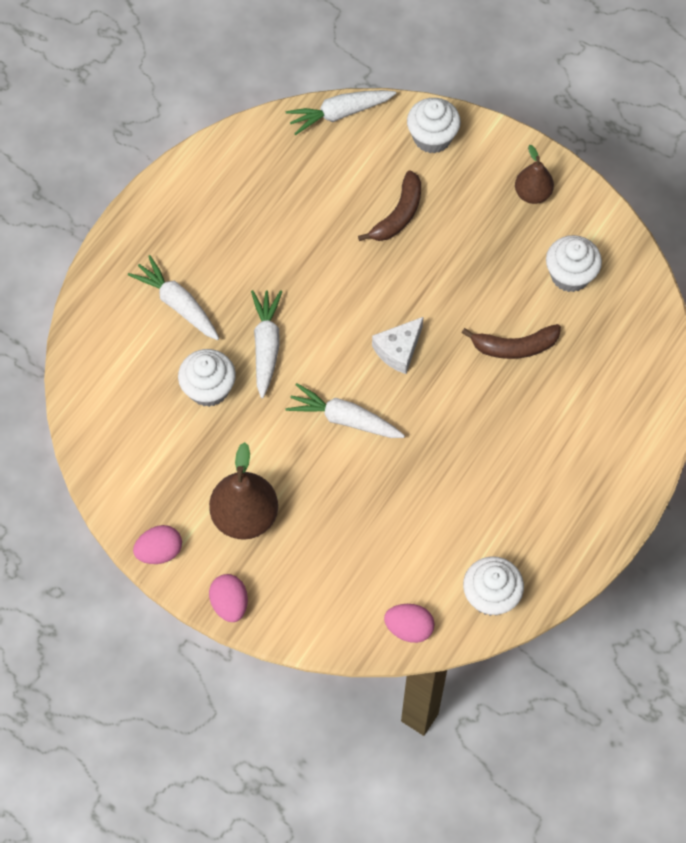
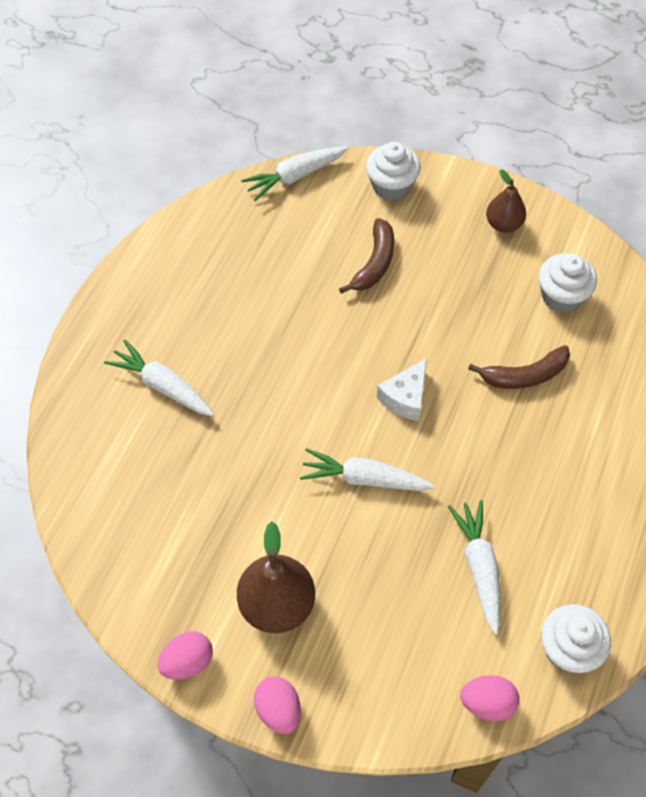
camera: 10 degrees left, 5 degrees down
(209, 389) = (211, 469): white cupcake -> none
(266, 345) = (265, 414): white carrot -> white carrot (479, 567)

